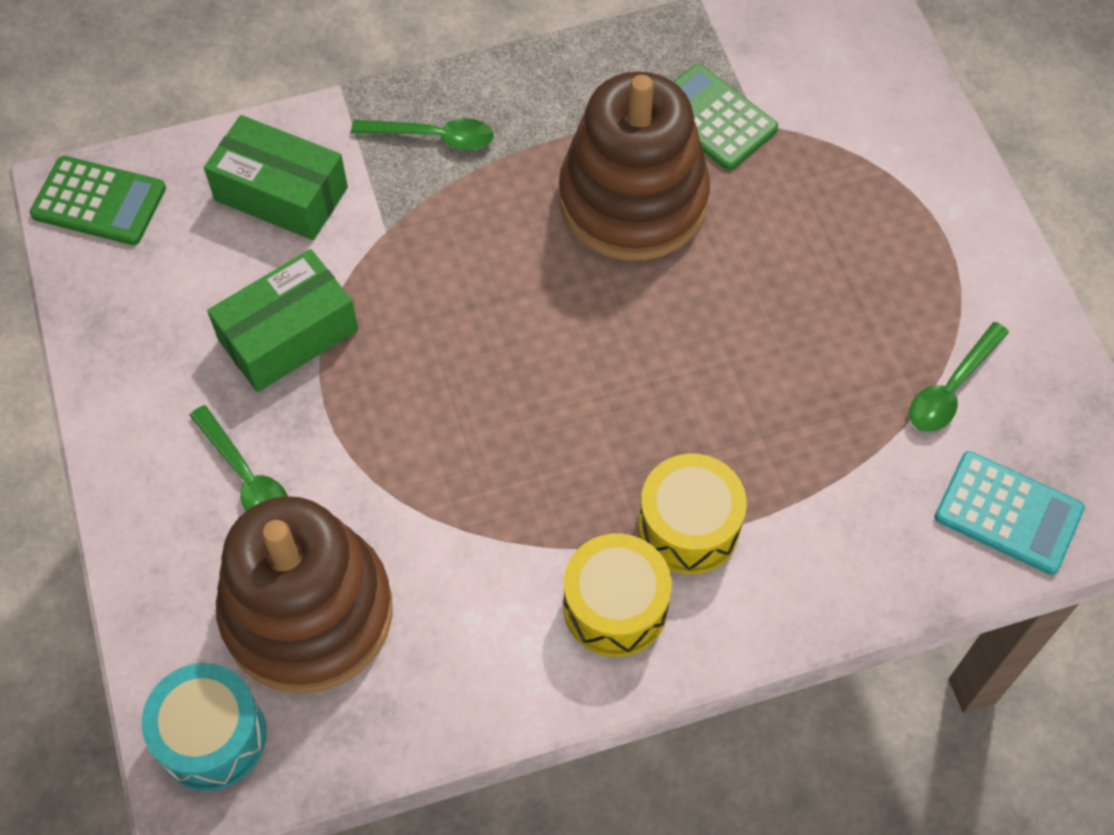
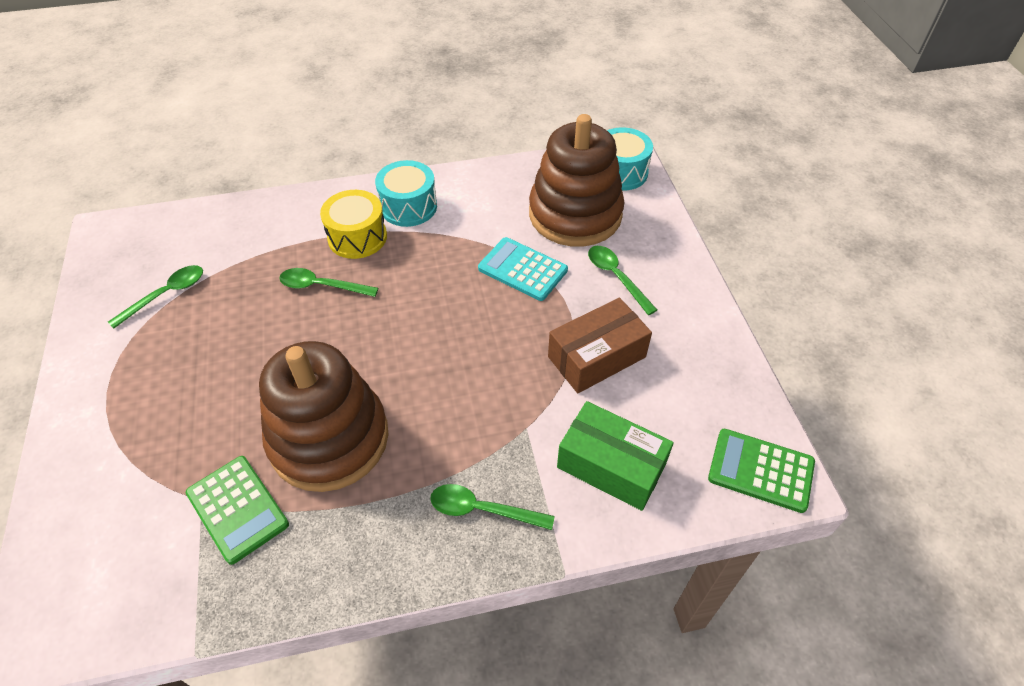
camera: 175 degrees left, 10 degrees down
(288, 335) = (596, 357): green box -> brown box
(615, 607) = (408, 206): yellow drum -> turquoise drum
(716, 423) = (322, 286): none -> green spoon
(1008, 513) = (174, 232): turquoise calculator -> turquoise calculator (522, 269)

